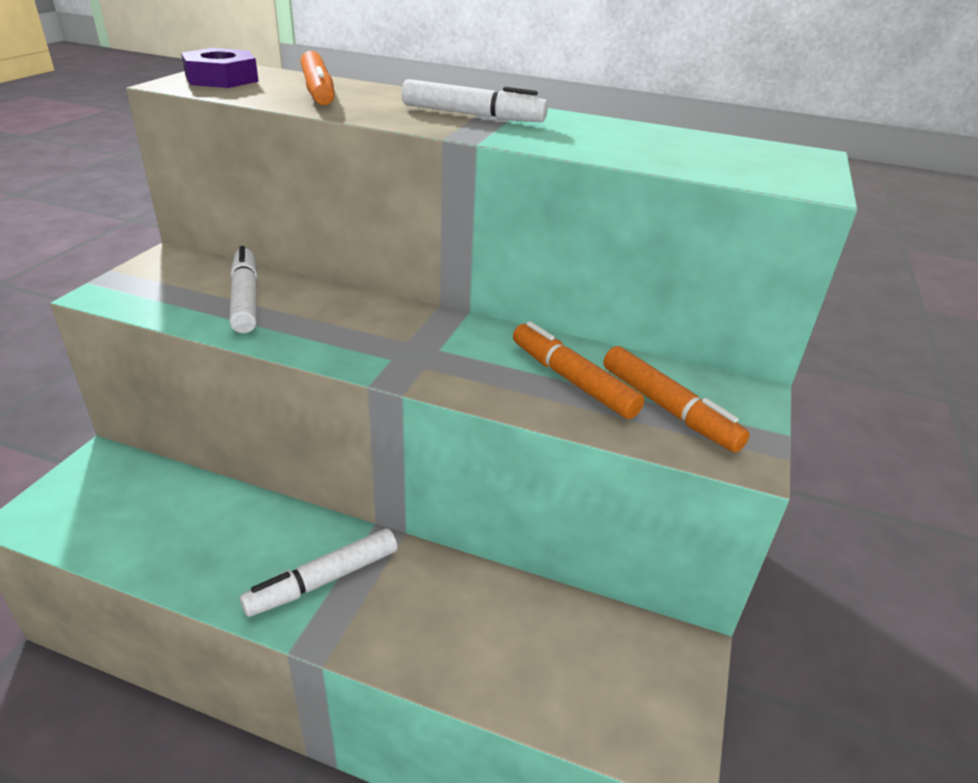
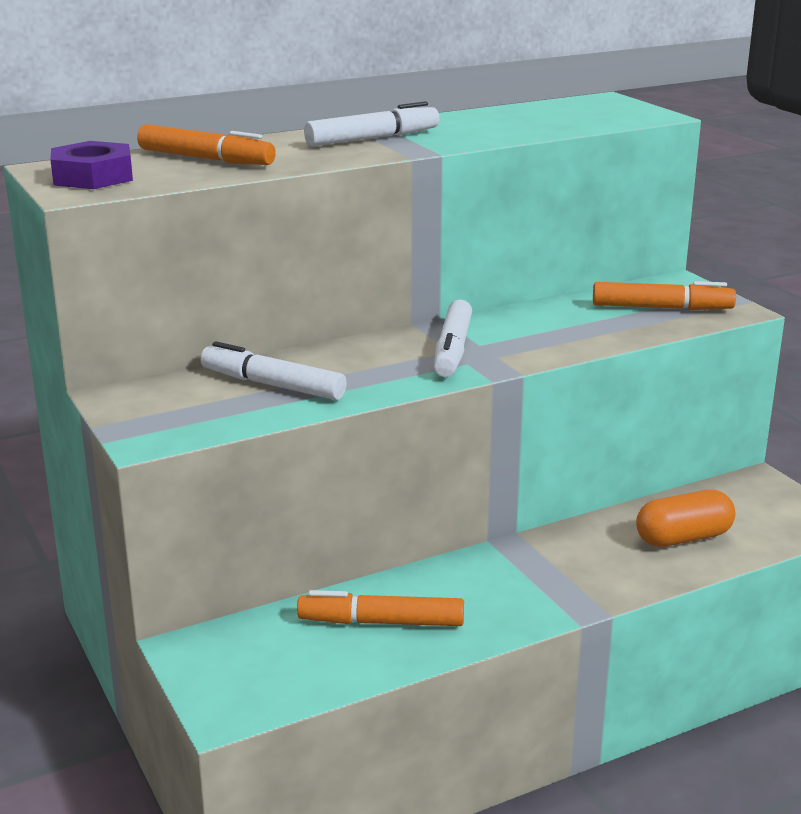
camera: 45 degrees left, 10 degrees down
(323, 580) = (524, 584): white marker -> white marker (452, 350)
(508, 648) = (683, 538): none -> orange capsule
(572, 380) = (588, 320): orange marker -> orange marker (381, 622)

